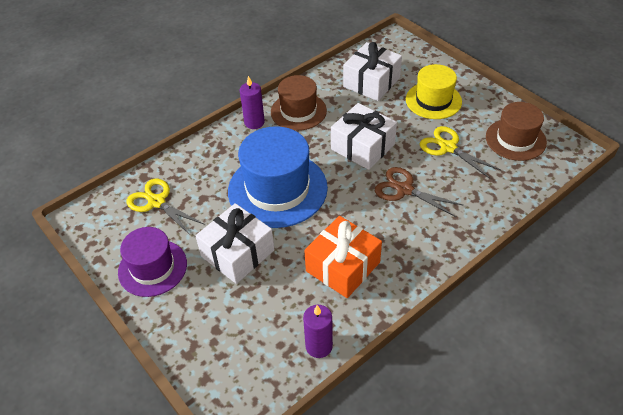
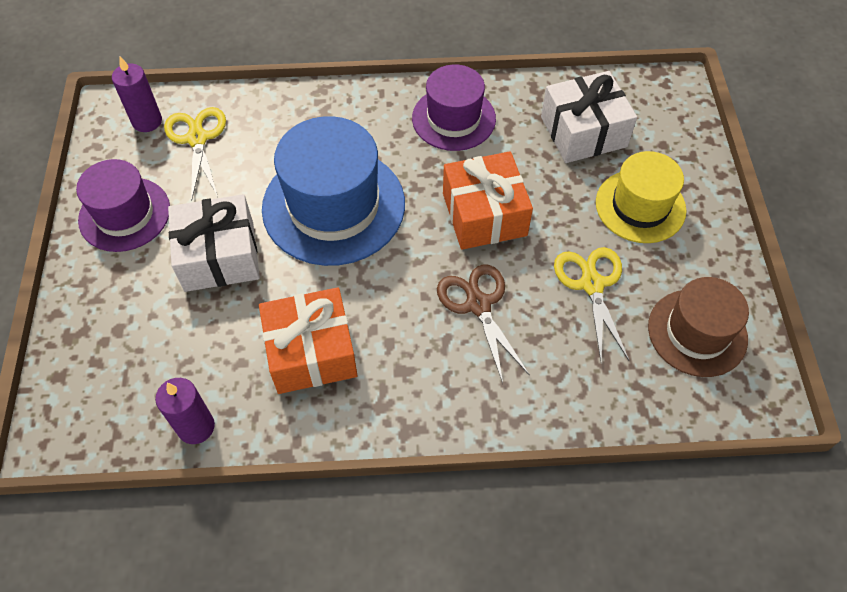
camera: 35 degrees right, 10 degrees up
(254, 122) = (389, 102): purple candle -> purple candle (147, 121)
(298, 111) = (453, 118): brown hat -> purple hat
(362, 147) = (484, 214): white gift -> orange gift

